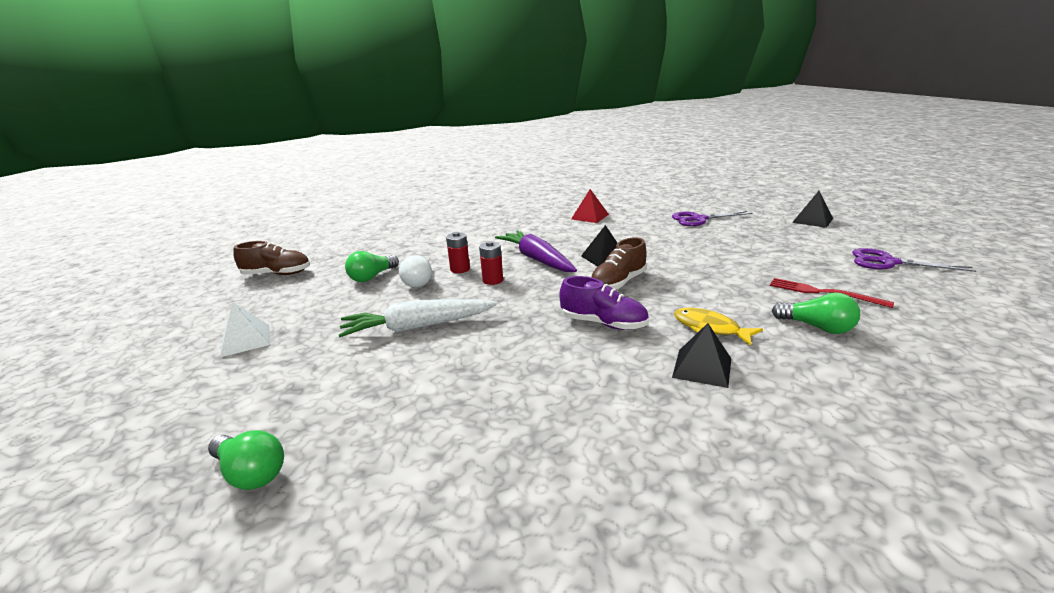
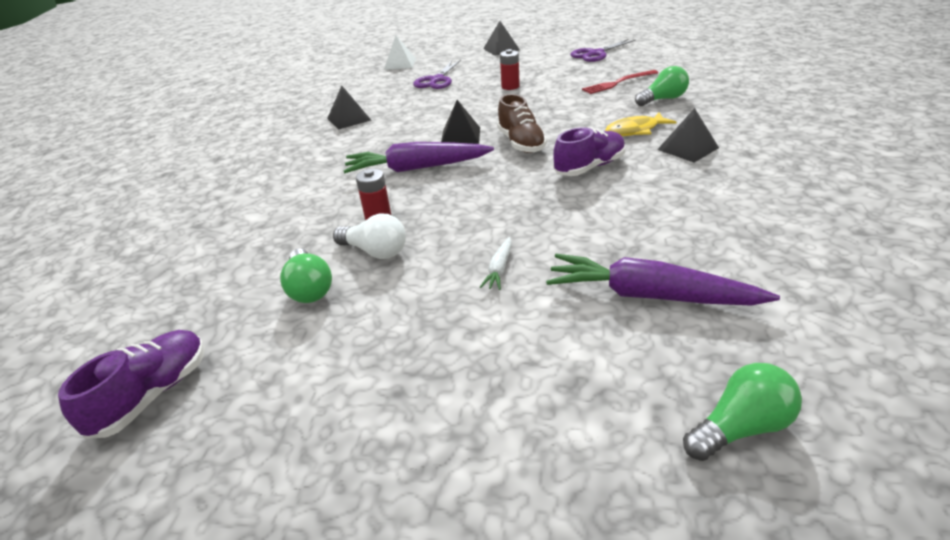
camera: 60 degrees left, 10 degrees up
(246, 340) = (387, 437): white pyramid -> white pyramid (400, 64)
(277, 274) = (153, 395): brown shoe -> purple shoe
(407, 398) = (650, 295): none -> purple carrot
(417, 327) = (499, 269): white carrot -> white carrot, size x0.44
(493, 280) = (436, 202): red battery -> red battery (510, 86)
(590, 216) = (349, 119): red pyramid -> black pyramid

